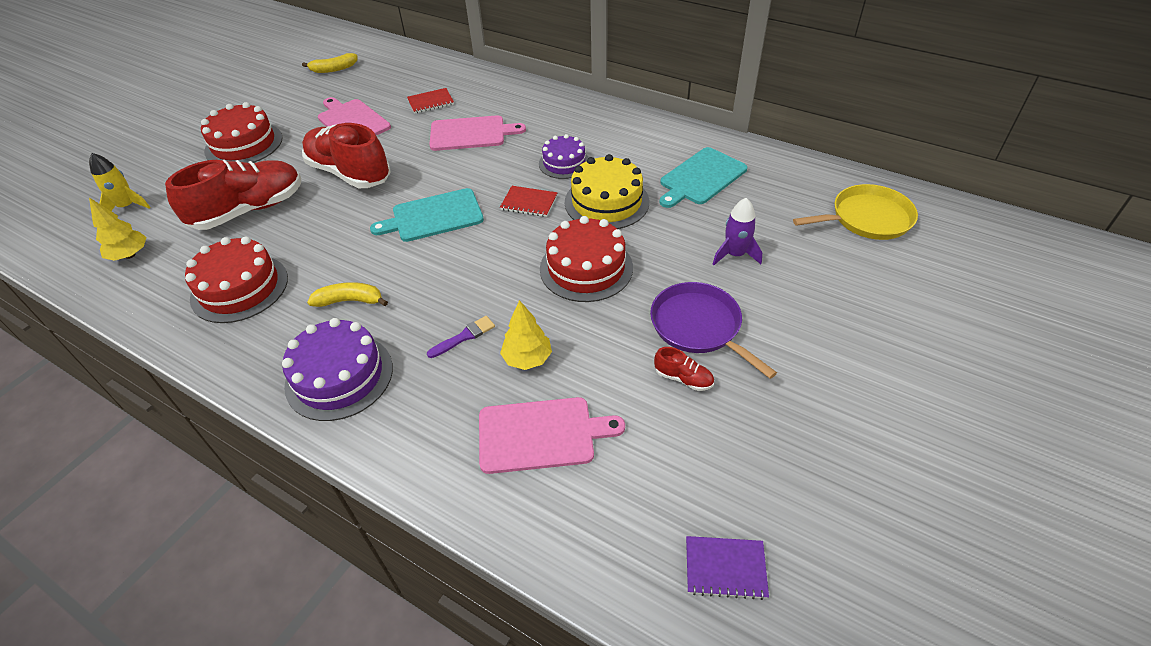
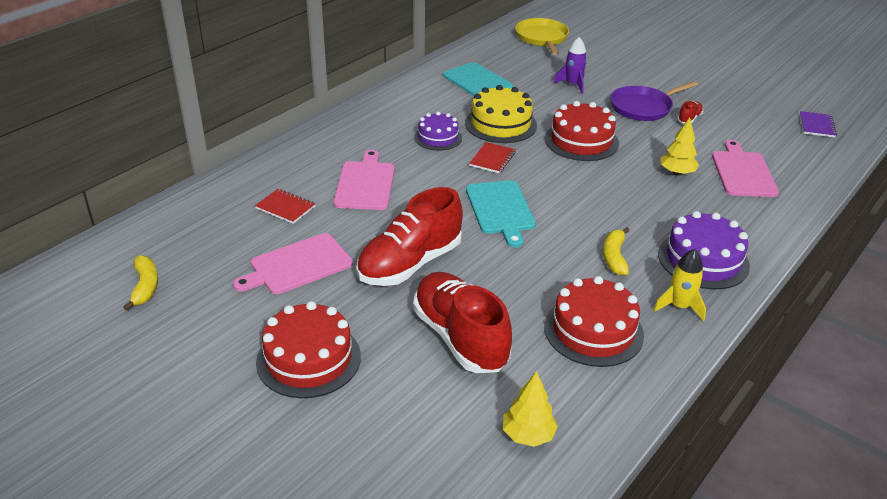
camera: 85 degrees left, 10 degrees down
(127, 206) = (422, 460): yellow rocket -> yellow rocket (679, 306)
(430, 102) = (285, 207): red notebook -> red notebook turned 45 degrees counterclockwise
(464, 336) = (656, 198): purple brush -> none

